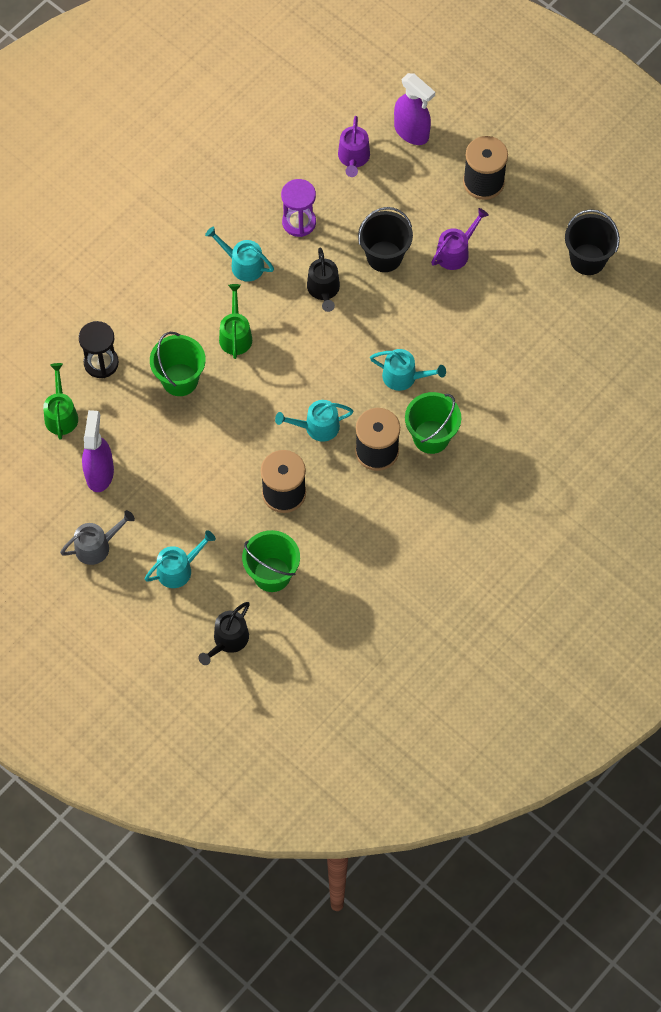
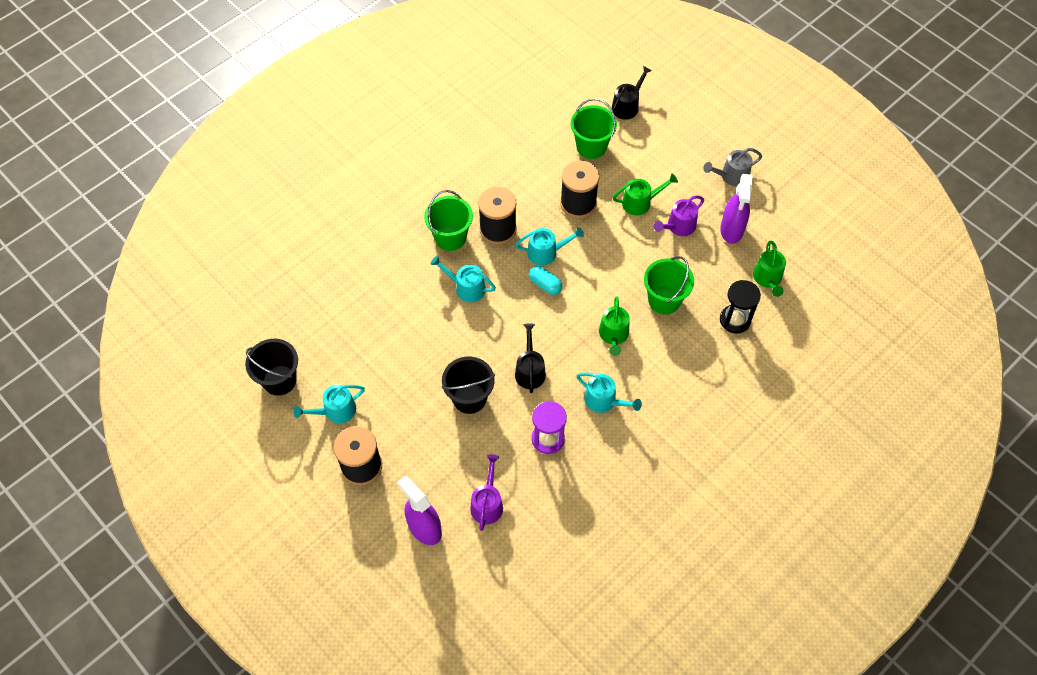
camera: 175 degrees left, 5 degrees down
(178, 569) = (665, 155): turquoise watering can -> turquoise watering can (336, 411)
(209, 500) = (640, 202): none -> green watering can
(315, 387) = (545, 284): none -> turquoise capsule
(455, 252) = (401, 397): purple watering can -> purple watering can (678, 226)

